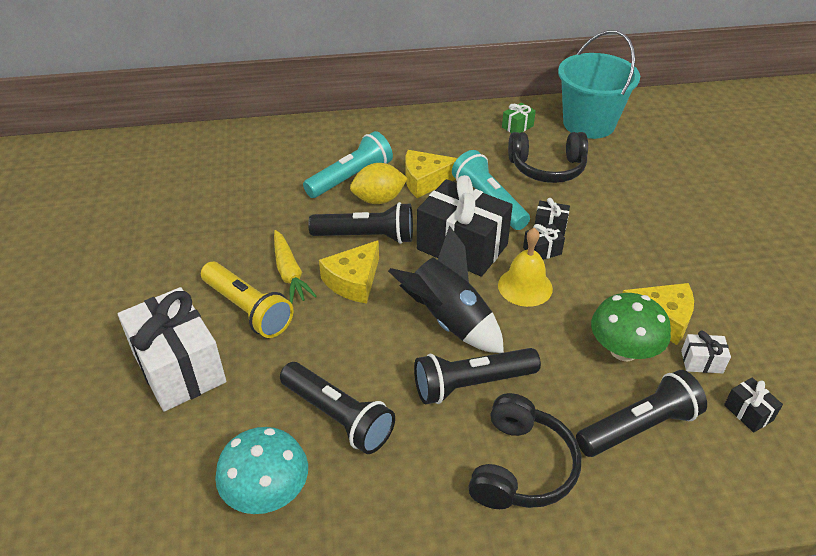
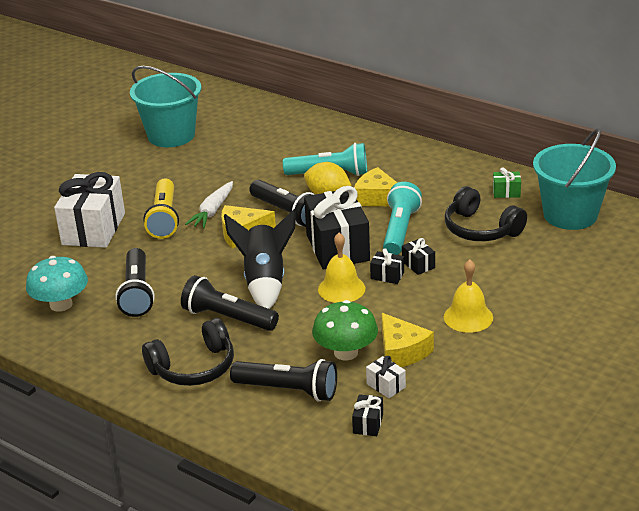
camera: 45 degrees right, 10 degrees down
(129, 212) = (171, 135): none -> turquoise bucket
(289, 273) = (212, 211): yellow carrot -> white carrot
(657, 253) = (468, 317): none -> yellow bell

